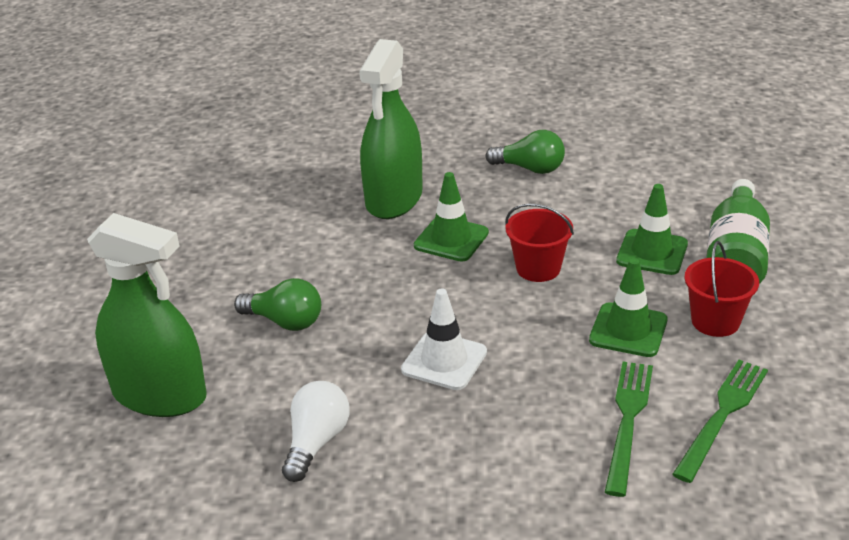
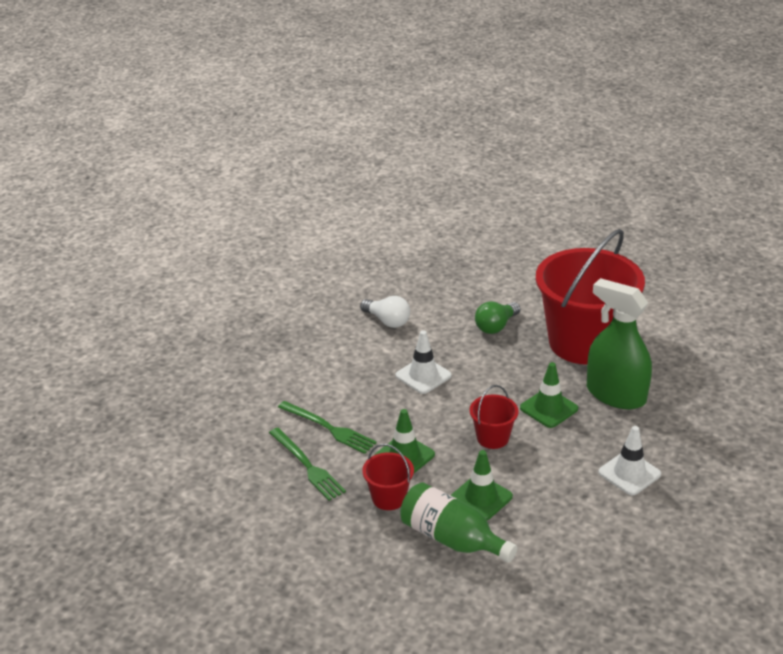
camera: 110 degrees right, 0 degrees up
(159, 394) = (457, 279): green spray bottle -> none
(294, 240) = (583, 343): none -> red bucket
(530, 168) = (629, 473): green light bulb -> white traffic cone

